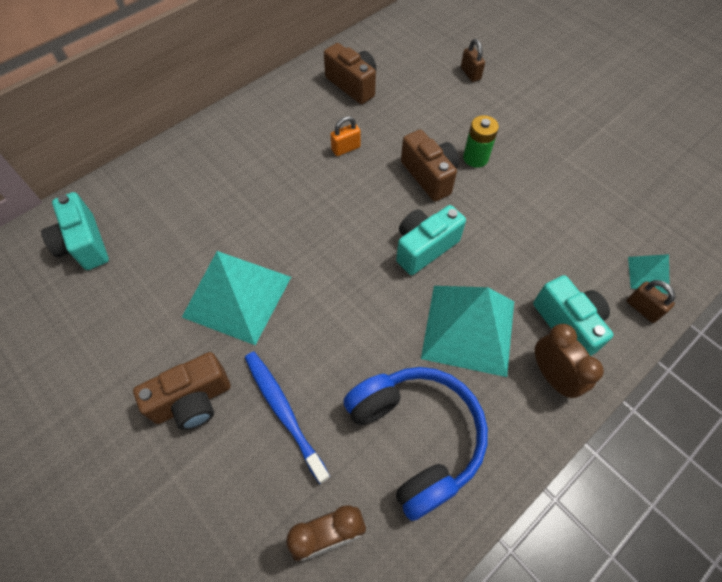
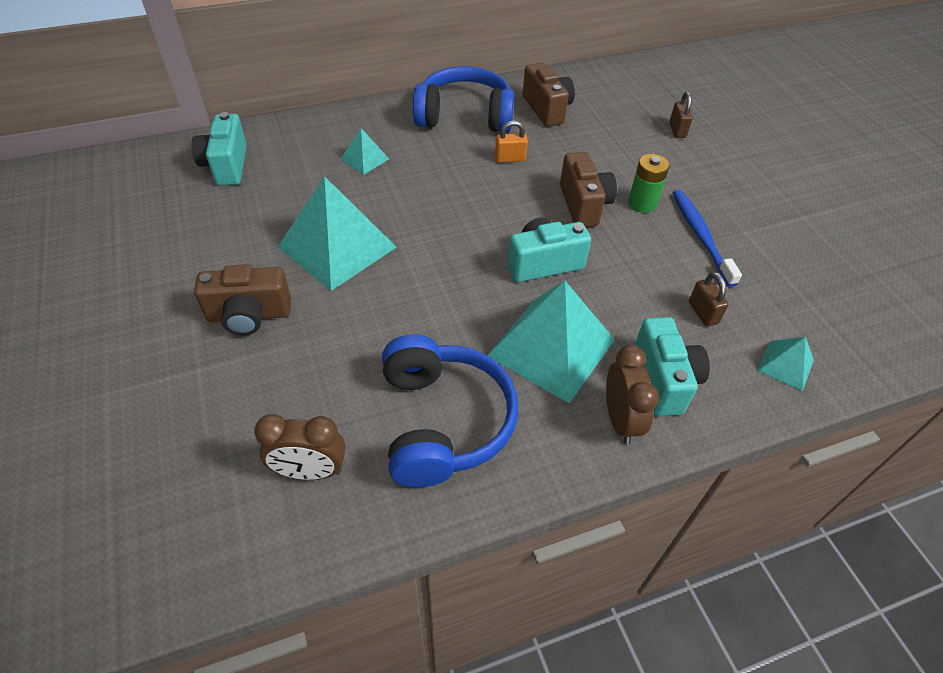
camera: 20 degrees right, 10 degrees down
(215, 192) = (364, 159): none -> turquoise pyramid
(284, 115) = (464, 116): none -> blue headphones
(284, 412) = (326, 353): blue toothbrush -> blue toothbrush (701, 235)
(642, 309) = (761, 394): brown padlock -> brown padlock (703, 313)

